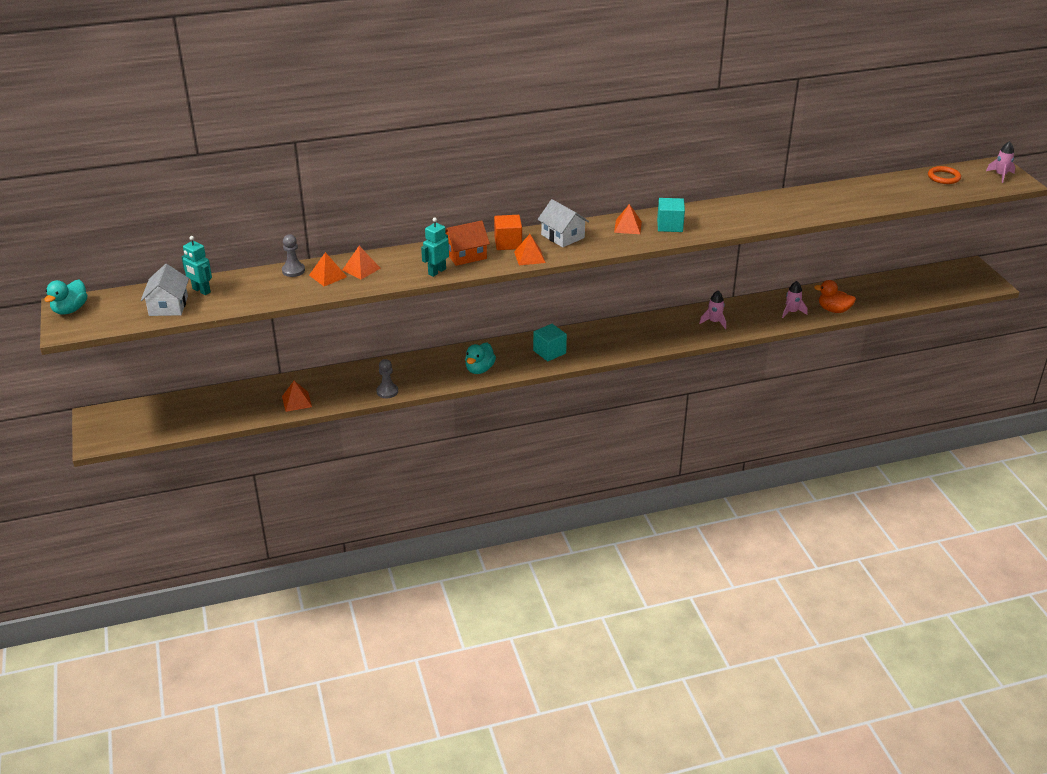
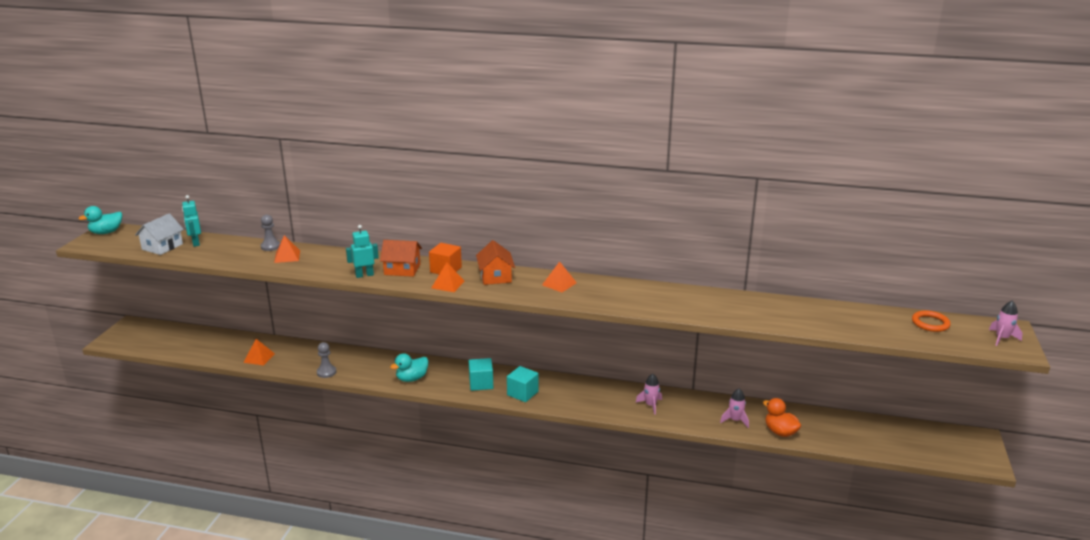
camera: 30 degrees right, 10 degrees down
(361, 269) = (315, 258): orange pyramid -> none
(563, 236) = (495, 276): white house -> orange house
(670, 226) = (596, 293): turquoise cube -> turquoise cube (522, 393)

